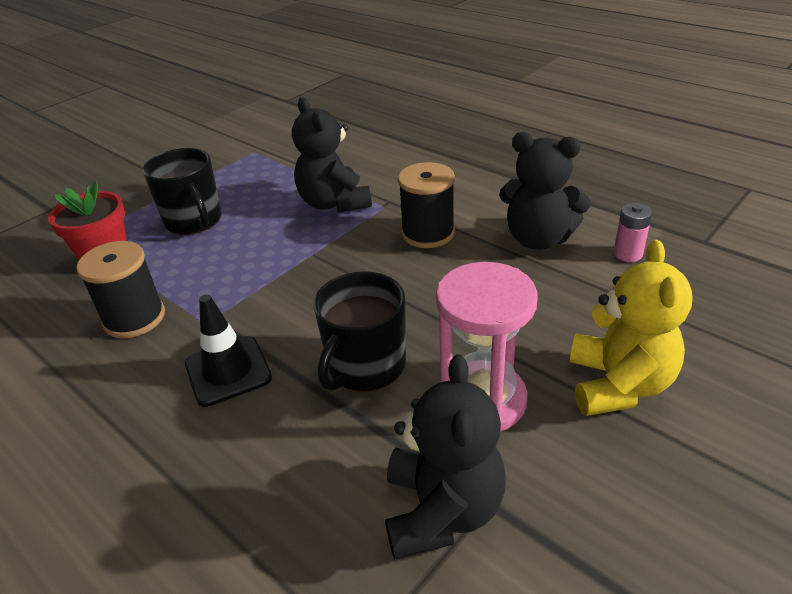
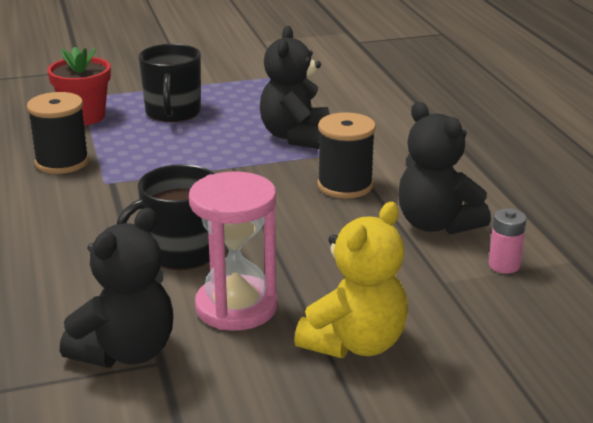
camera: 30 degrees right, 10 degrees down
(228, 371) = (86, 217): black traffic cone -> none

